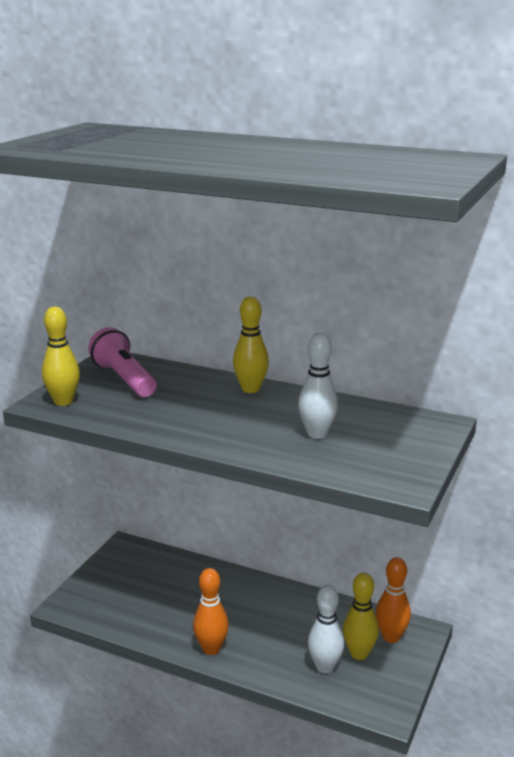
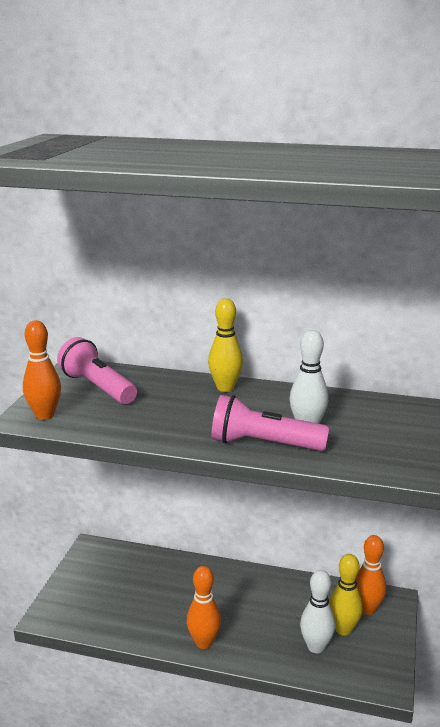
camera: 10 degrees left, 0 degrees up
(63, 401) = (45, 415): yellow bowling pin -> orange bowling pin
(265, 446) = (263, 444): none -> pink flashlight

